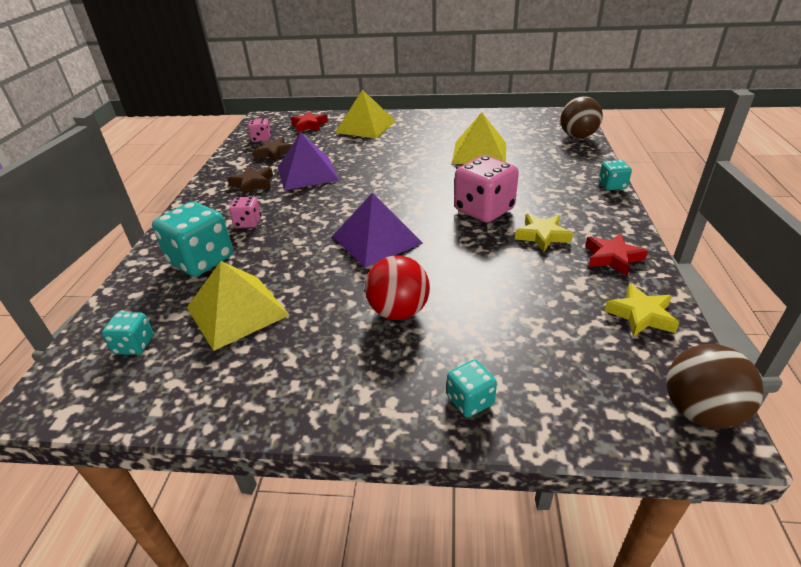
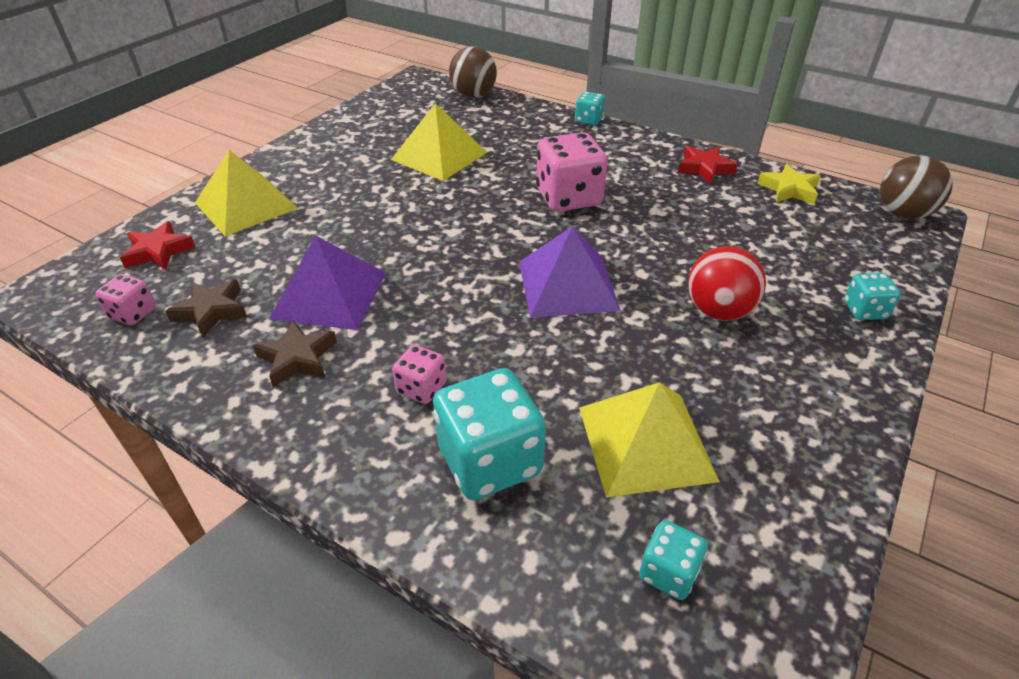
camera: 65 degrees left, 5 degrees up
(542, 236) = (644, 186): yellow star -> none

